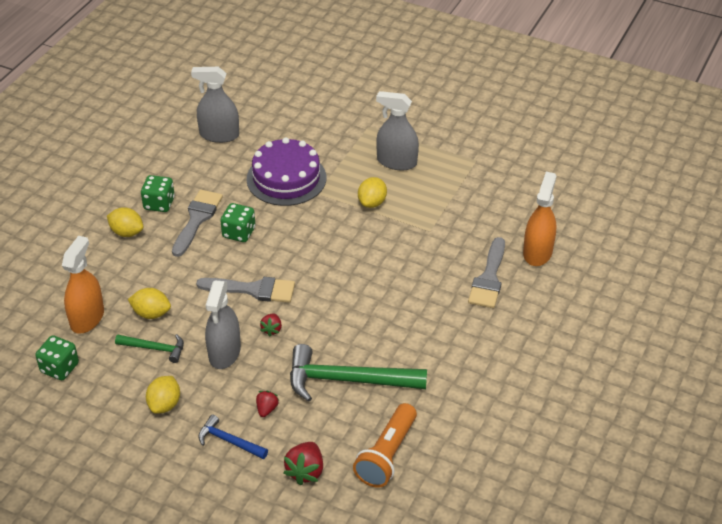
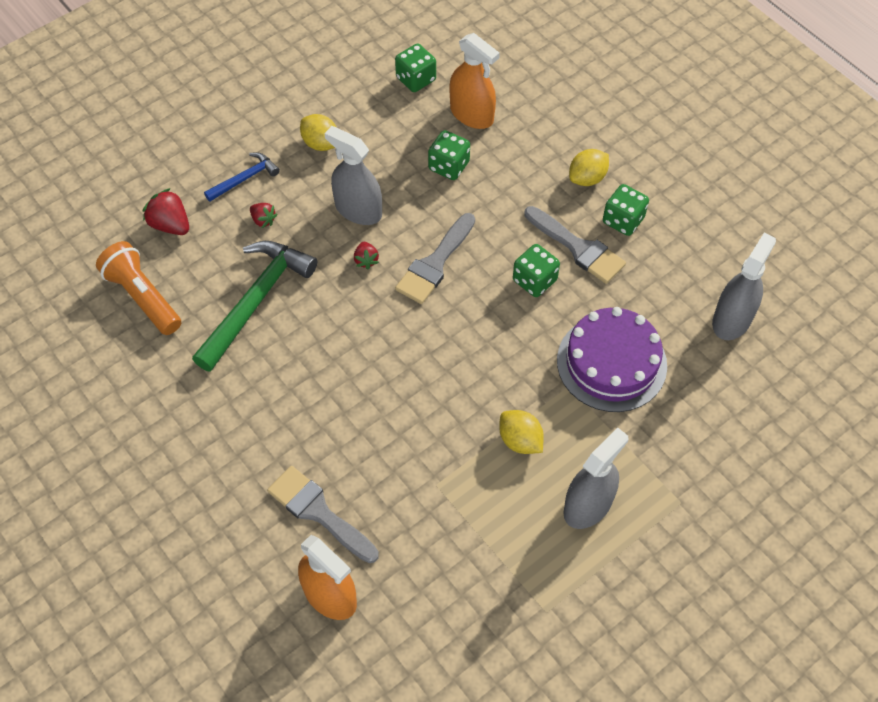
camera: 115 degrees right, 15 degrees up
(151, 313) = (449, 166): yellow lemon -> green dice
(155, 349) = (398, 156): green hammer -> none
(272, 329) = (366, 260): red strawberry -> red strawberry turned 135 degrees counterclockwise

